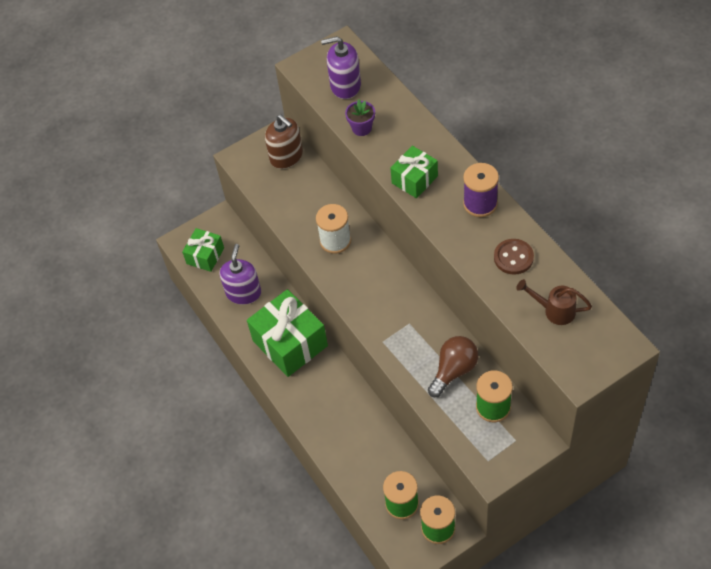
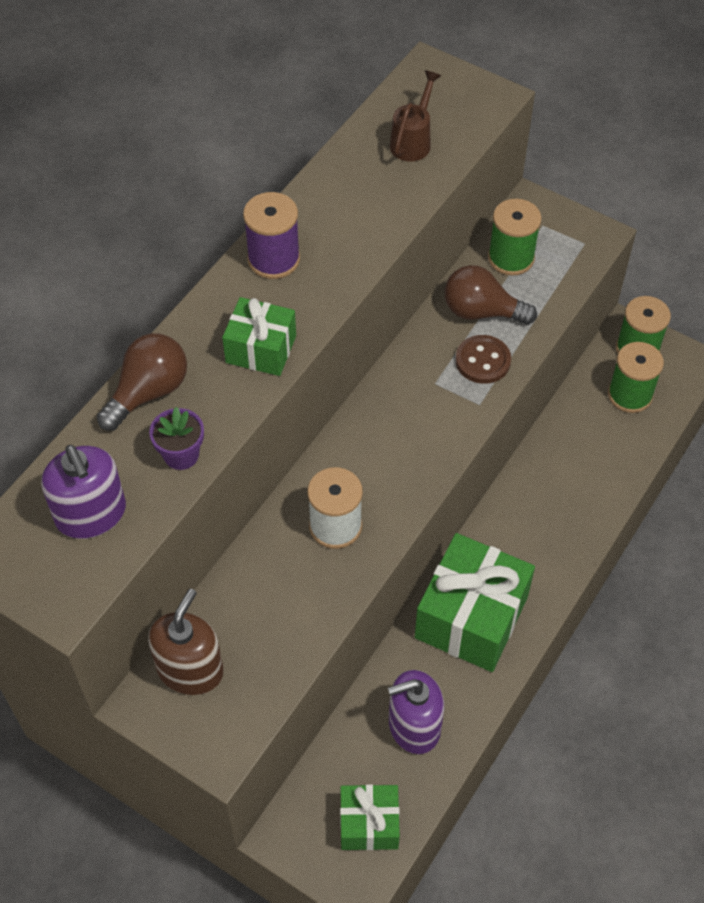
camera: 120 degrees left, 0 degrees up
(409, 123) = (148, 392): none -> brown light bulb
(513, 257) = (350, 199): brown button -> brown button (483, 361)
(554, 310) = (413, 140): brown watering can -> brown watering can turned 150 degrees counterclockwise

